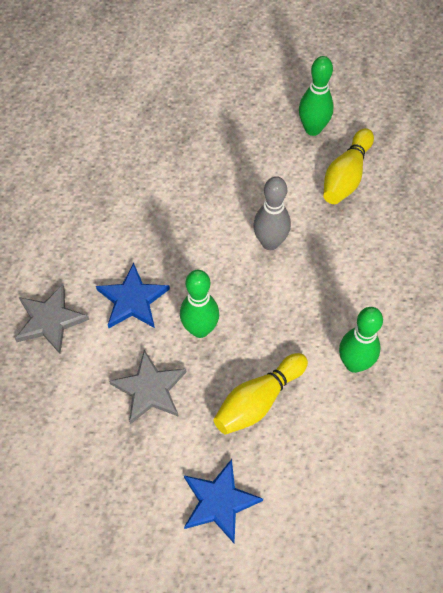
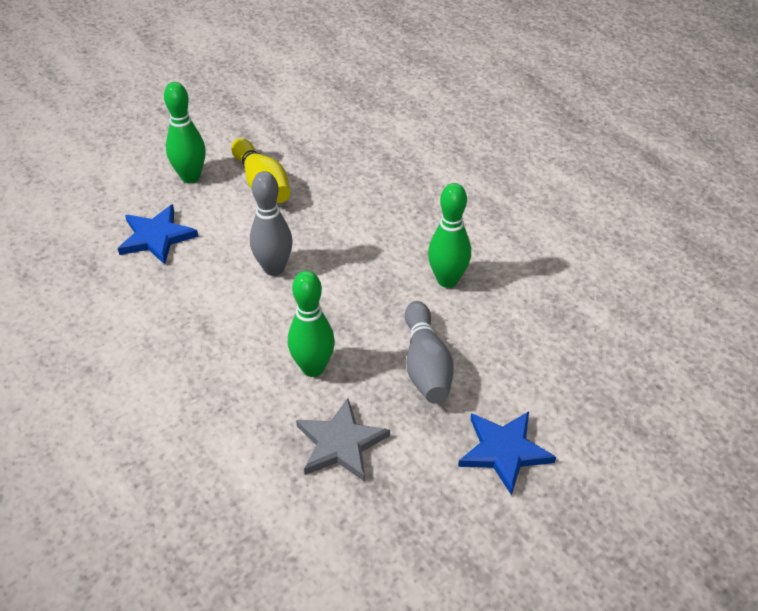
camera: 55 degrees left, 15 degrees down
(50, 320) = (180, 490): grey star -> none
(132, 300) = (228, 404): blue star -> blue star (156, 237)
(258, 400) = (426, 365): yellow bowling pin -> grey bowling pin

